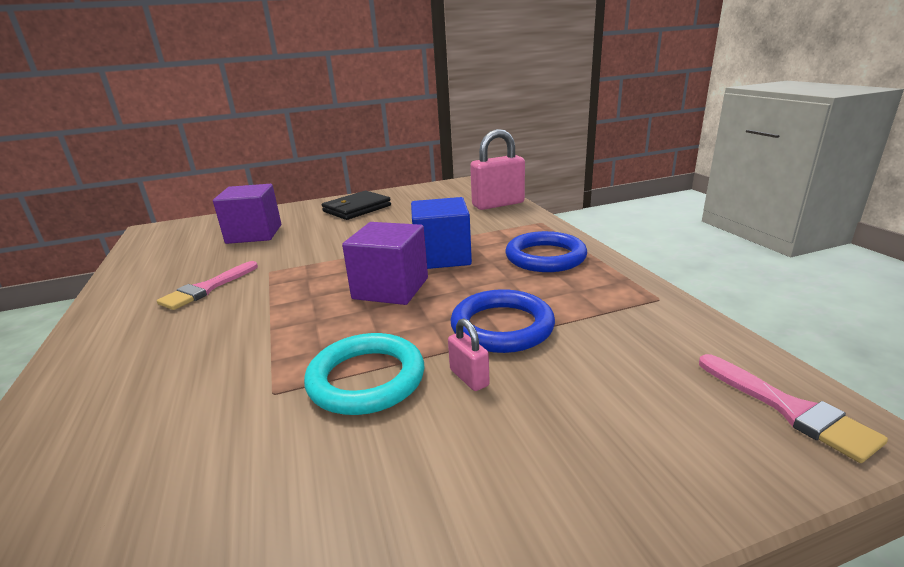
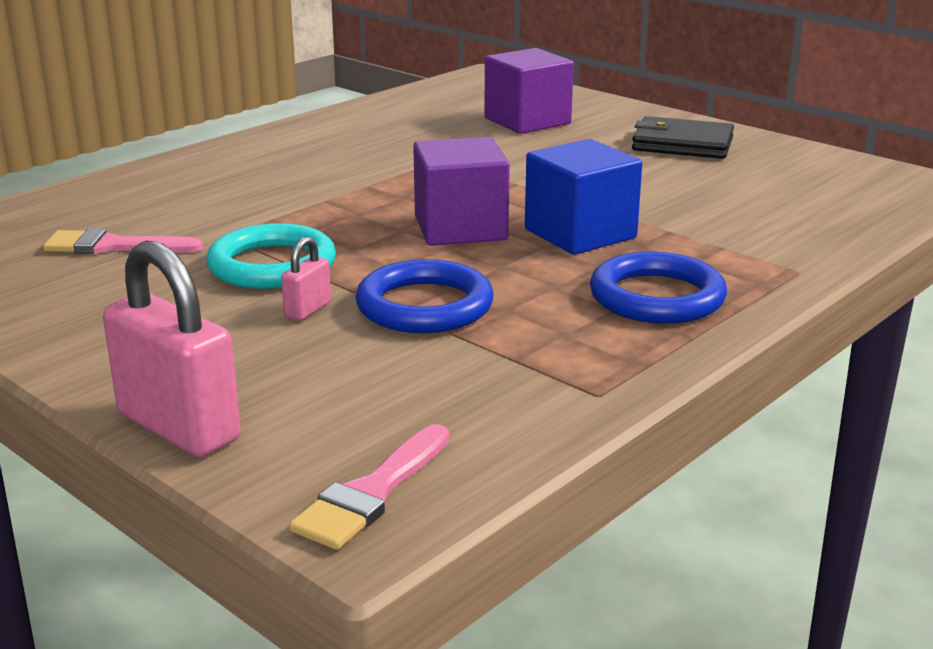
camera: 60 degrees right, 0 degrees up
(207, 288) = (376, 148): pink brush -> pink brush (114, 246)
(498, 204) = (838, 225): pink padlock -> pink padlock (178, 427)

